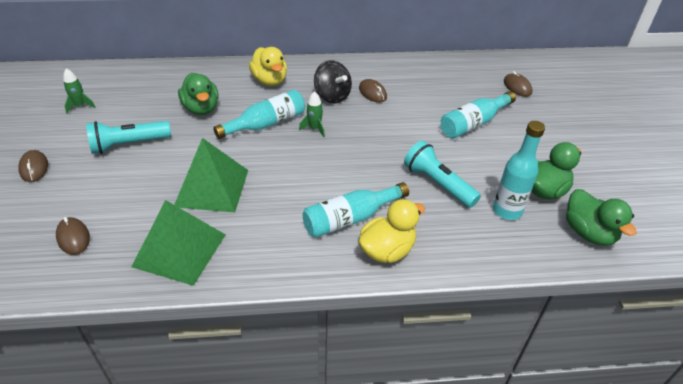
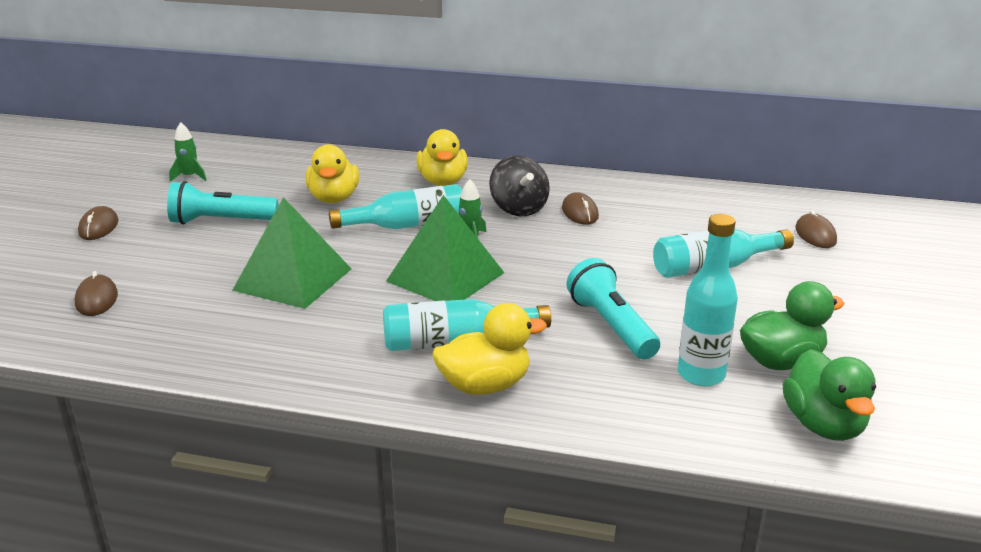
camera: 20 degrees right, 15 degrees down
(180, 250) = (211, 334): green pyramid -> green pyramid (445, 277)
(201, 108) = (334, 198): green duck -> yellow duck

